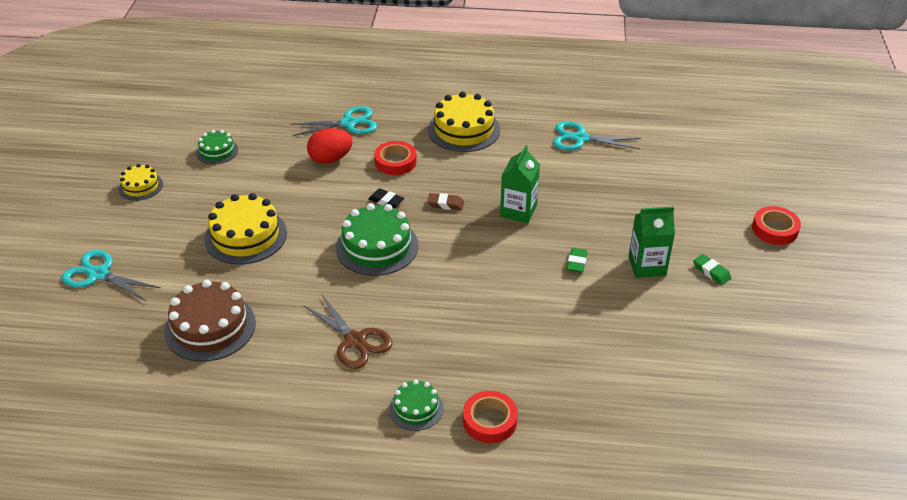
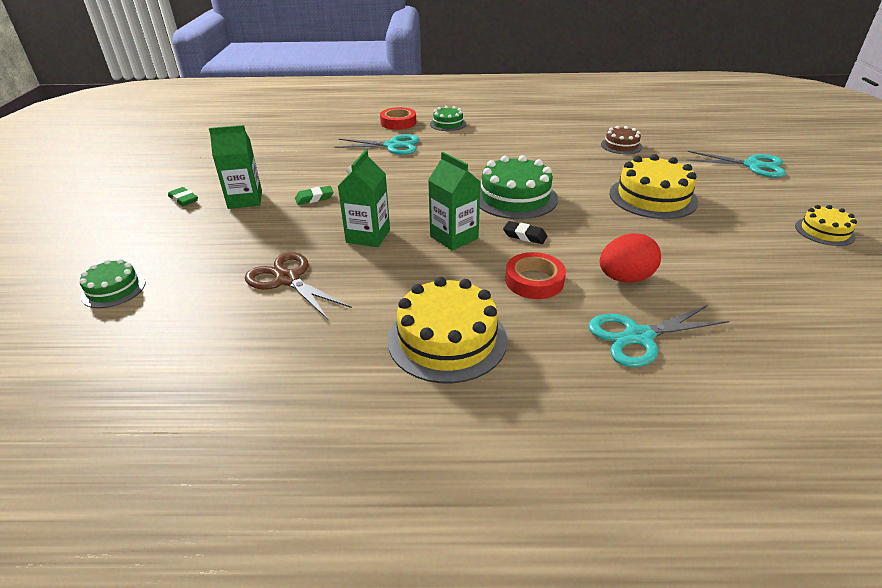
camera: 175 degrees right, 5 degrees down
(210, 327) = (621, 146): brown cake -> brown cake, size x0.56
(217, 151) = (789, 278): green cake -> green cake (113, 289)
(355, 341) = (503, 146): brown scissors -> brown scissors (287, 279)
(445, 204) = (454, 237): brown eraser -> green carton
(576, 262) = (314, 198): green eraser -> green eraser turned 60 degrees clockwise
(580, 139) = (258, 337): turquoise scissors -> turquoise scissors (392, 146)
(774, 229) = (78, 237): red tape -> none

